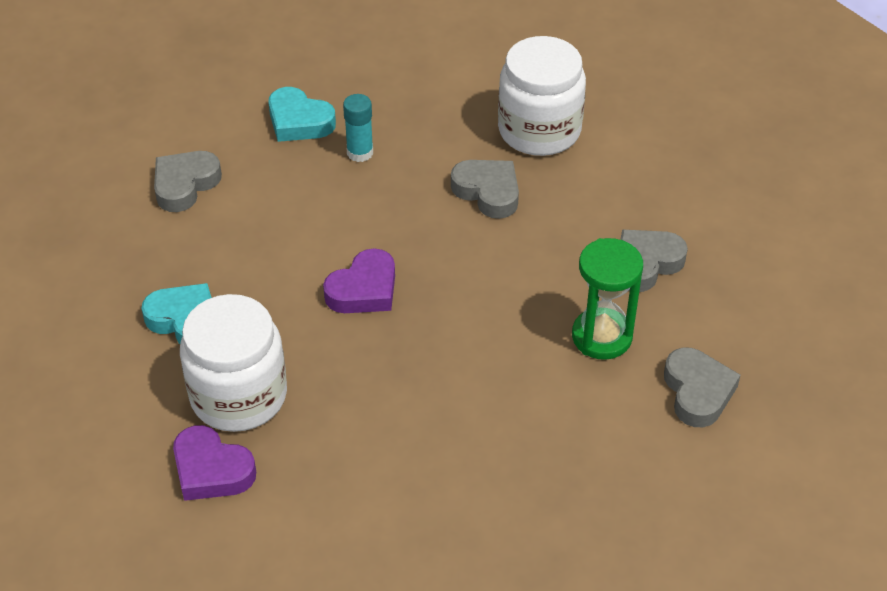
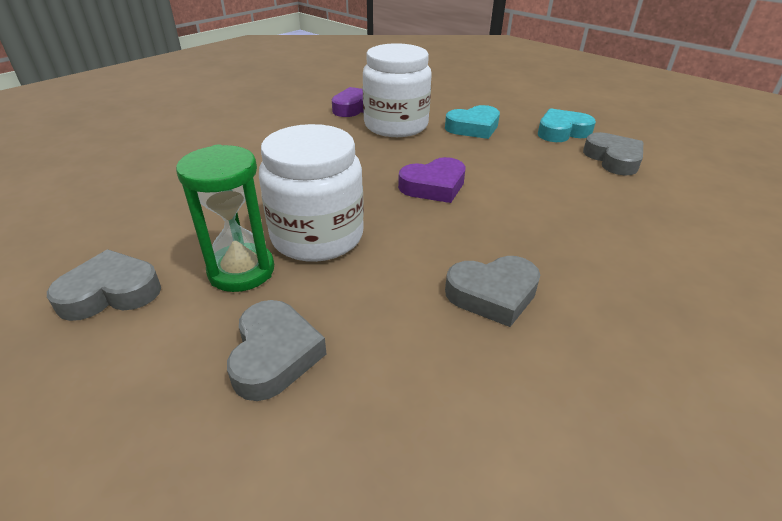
camera: 125 degrees right, 10 degrees down
(299, 121) = (679, 227): turquoise heart -> turquoise heart (562, 132)
(360, 152) = (610, 242): turquoise glue stick -> none
(364, 289) = (434, 186): purple heart -> purple heart turned 105 degrees counterclockwise
(539, 130) = (579, 395): white jar -> white jar (317, 236)
(697, 392) = (111, 292): grey heart -> grey heart turned 135 degrees clockwise

